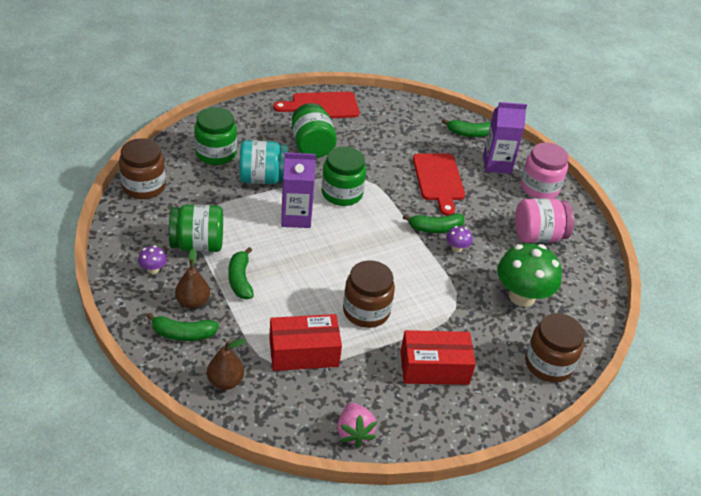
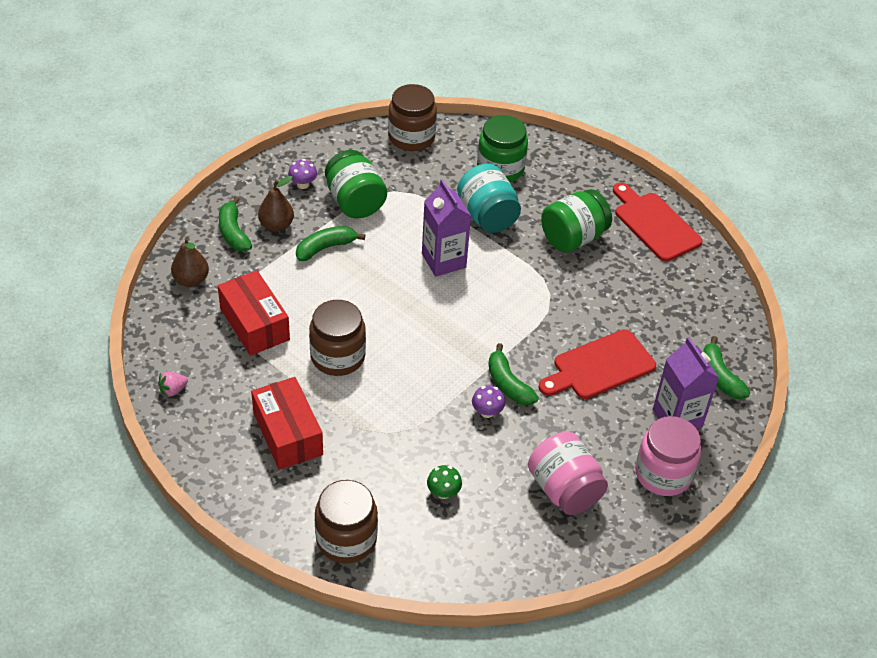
camera: 70 degrees right, 5 degrees up
(342, 193) = (510, 286): green jar -> none
(354, 432) = (173, 390): pink strawberry -> pink strawberry, size x0.62
(522, 296) = (443, 492): green mushroom -> green mushroom, size x0.43

